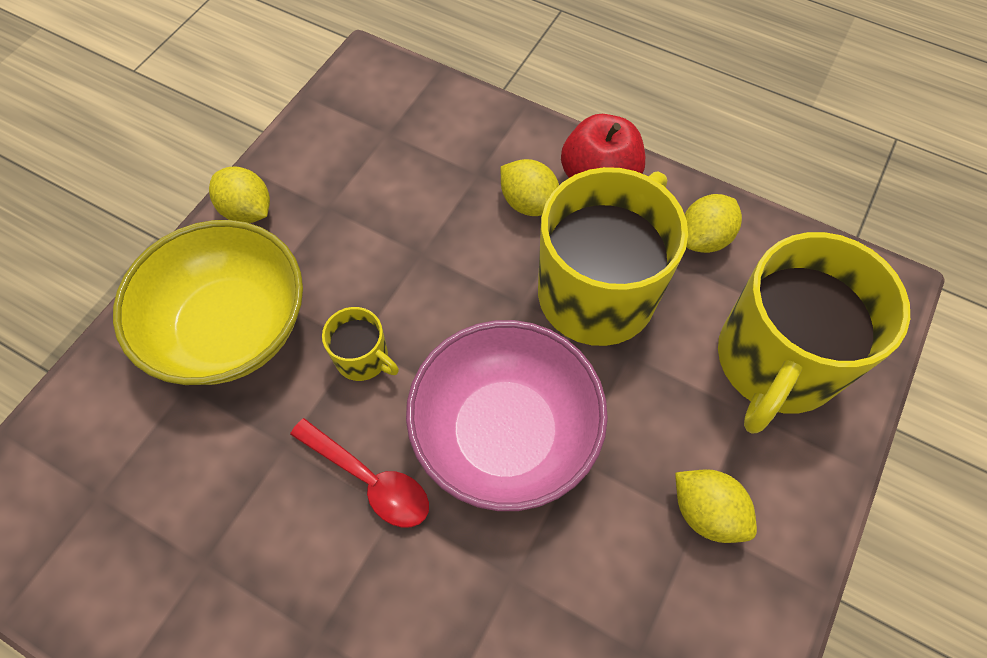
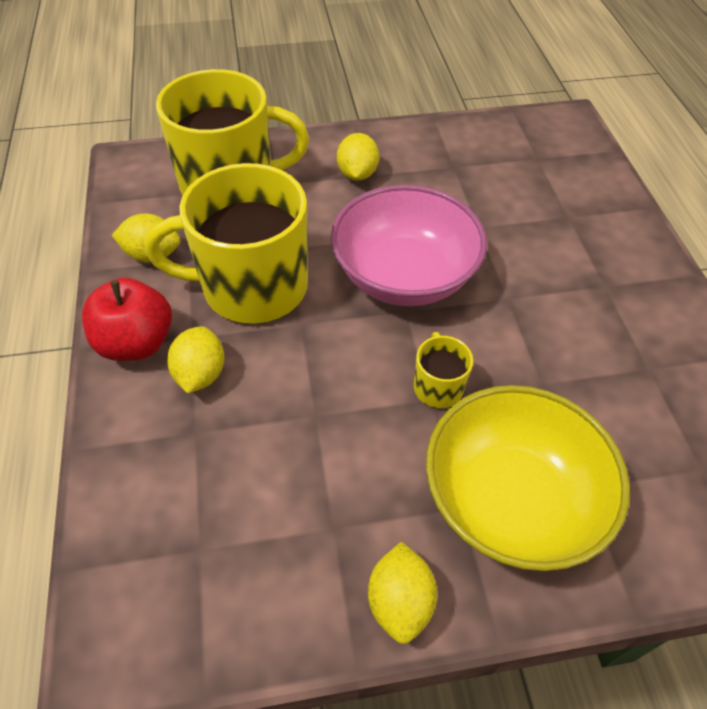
camera: 130 degrees left, 10 degrees down
(370, 480) = (506, 321): red spoon -> none

